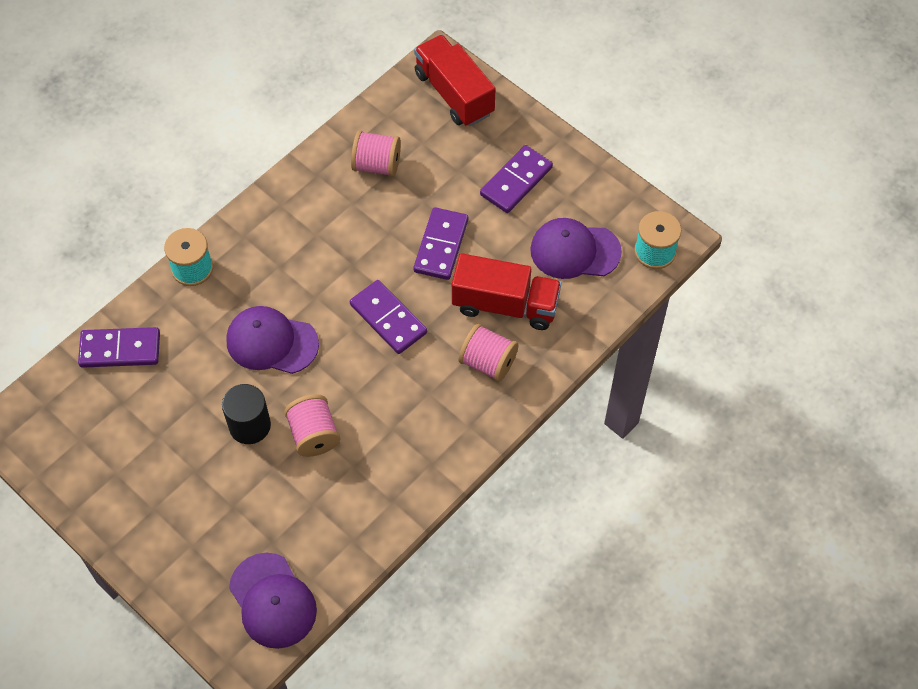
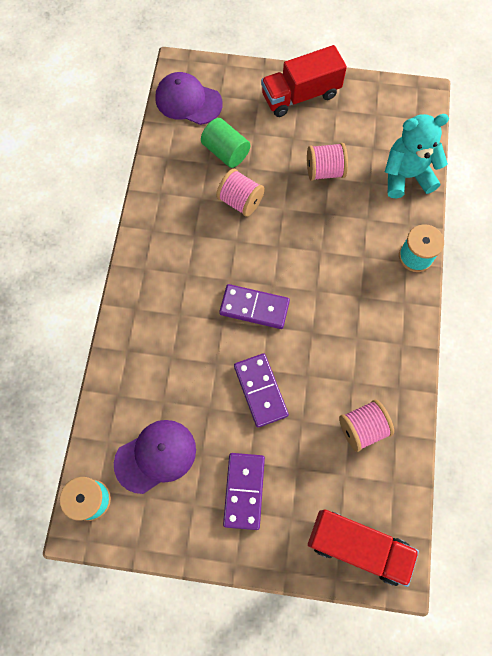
camera: 145 degrees right, 10 degrees up
(120, 349) = (406, 176): purple domino -> turquoise teddy bear
(250, 425) = (284, 182): black cylinder -> none
(272, 342) = (317, 241): purple cap -> none
(283, 503) = (226, 152): none -> green cylinder
(488, 362) = (162, 321): pink spool -> pink spool (324, 171)
(505, 305) = (179, 373): red truck -> red truck (300, 95)

